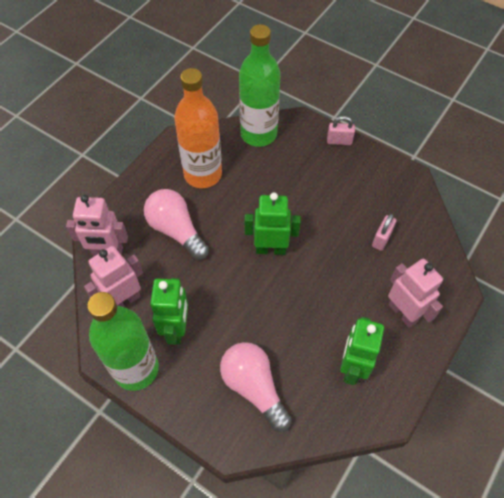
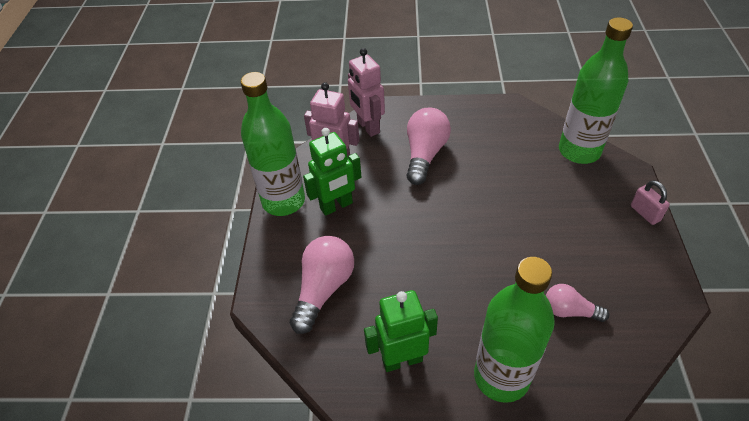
camera: 60 degrees right, 10 degrees down
(203, 174) = (495, 139): orange bottle -> none
(270, 249) = (468, 226): green robot -> none
(381, 239) = (569, 311): pink padlock -> pink light bulb
(403, 313) = (501, 377): pink robot -> green bottle

